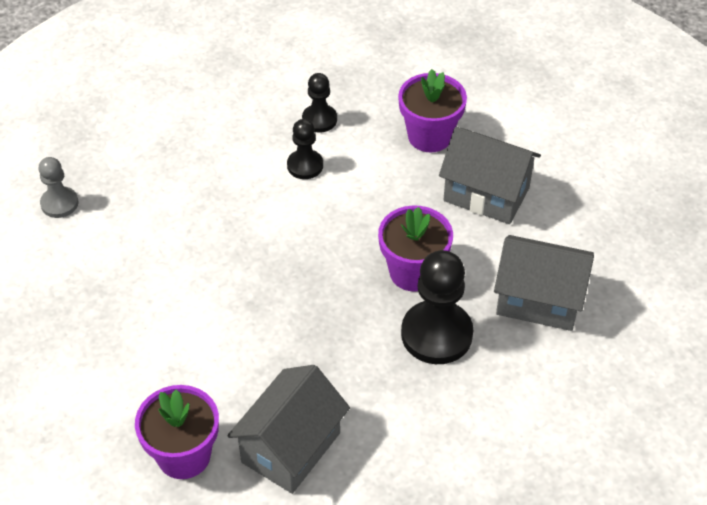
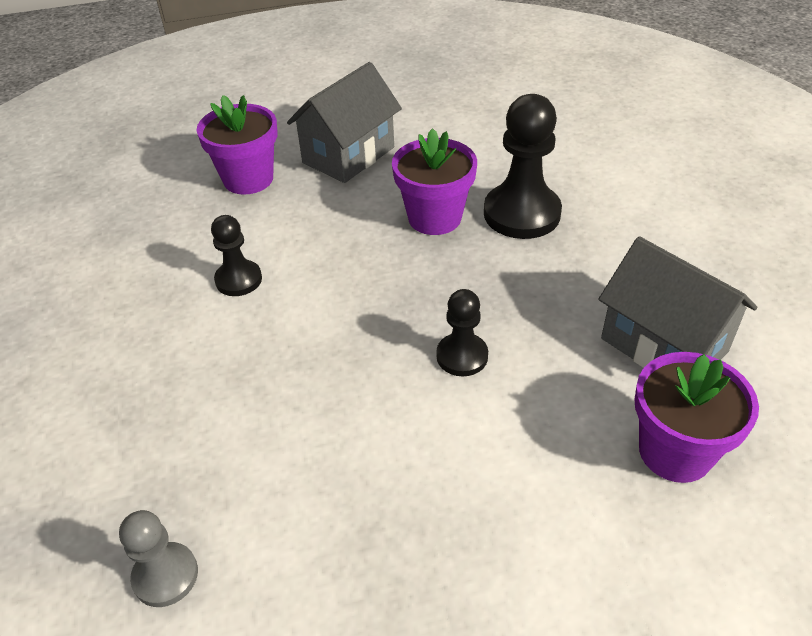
camera: 75 degrees left, 5 degrees down
(319, 119) = (170, 258): black pawn -> black pawn (462, 356)
(539, 300) = (494, 145): grey house -> none

